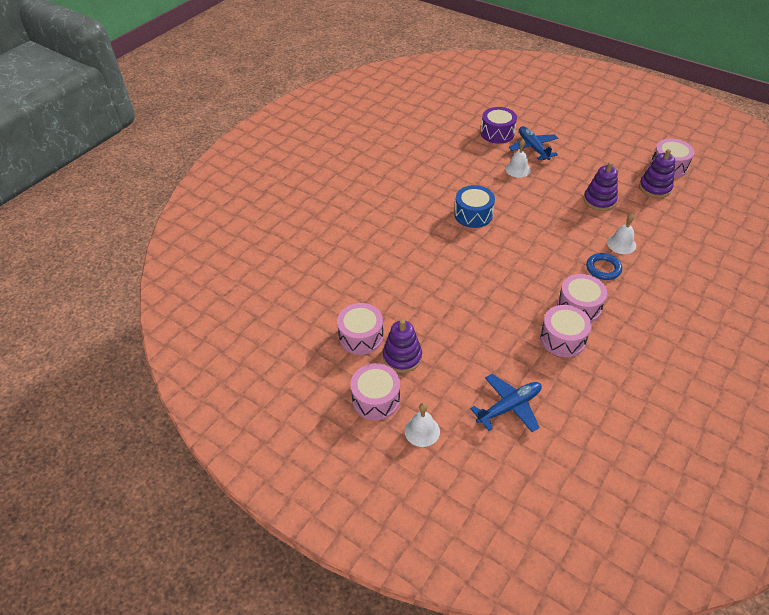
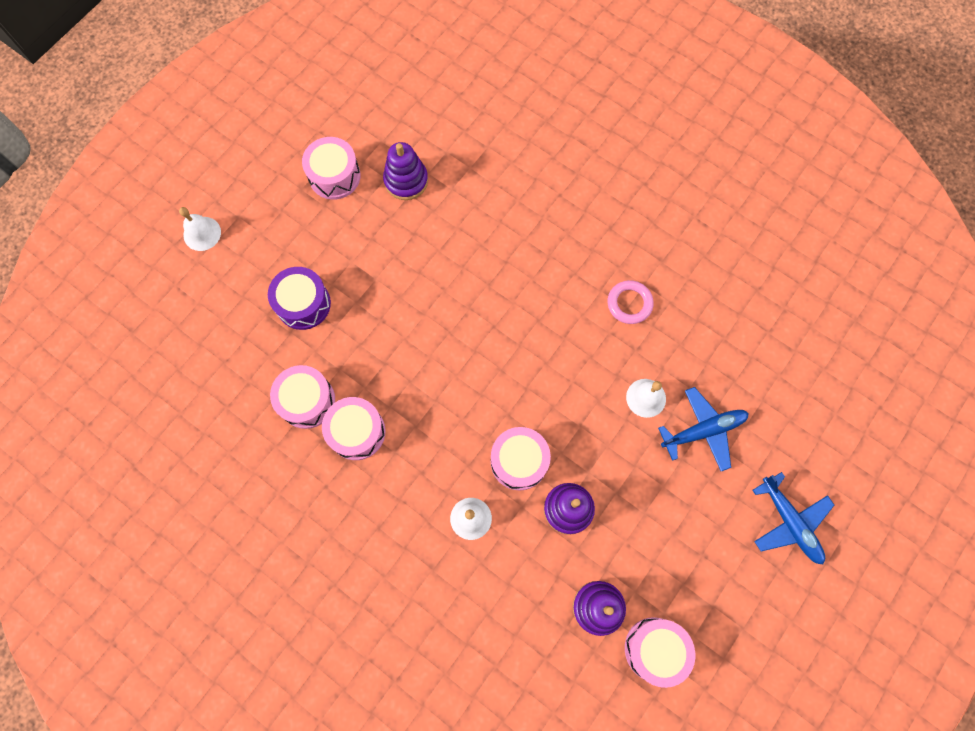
camera: 90 degrees right, 25 degrees up
(376, 399) = (247, 190): pink drum -> pink drum (519, 461)
(402, 357) = (300, 218): purple stacking toy -> purple stacking toy (406, 180)
(455, 176) = (629, 303): none -> pink ring
(473, 215) = (541, 320): blue drum -> none
(497, 133) = (741, 379): purple drum -> purple drum (303, 304)
(509, 407) = (219, 324): blue plane -> blue plane (789, 522)
(603, 268) = (423, 480): blue ring -> none

